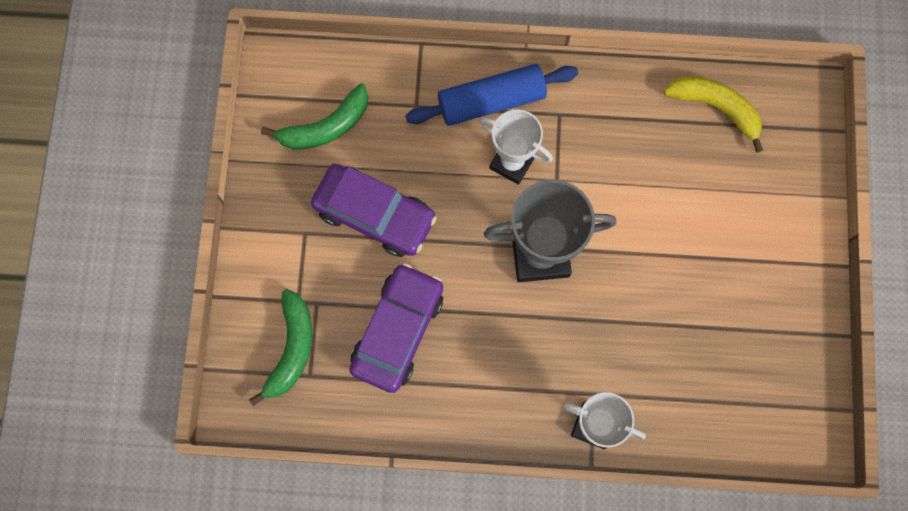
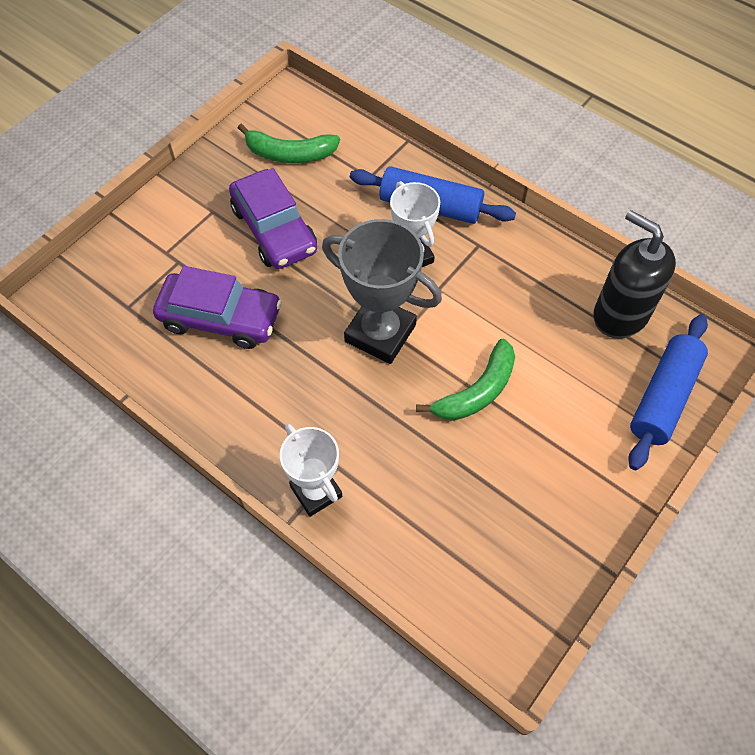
camera: 35 degrees right, 15 degrees down
(291, 348) = (132, 281): green banana -> green banana (477, 391)
(398, 330) = (220, 318): purple car -> purple car turned 45 degrees clockwise
(715, 108) = (620, 315): yellow banana -> black soap dispenser
(794, 163) = (663, 397): none -> blue rolling pin

